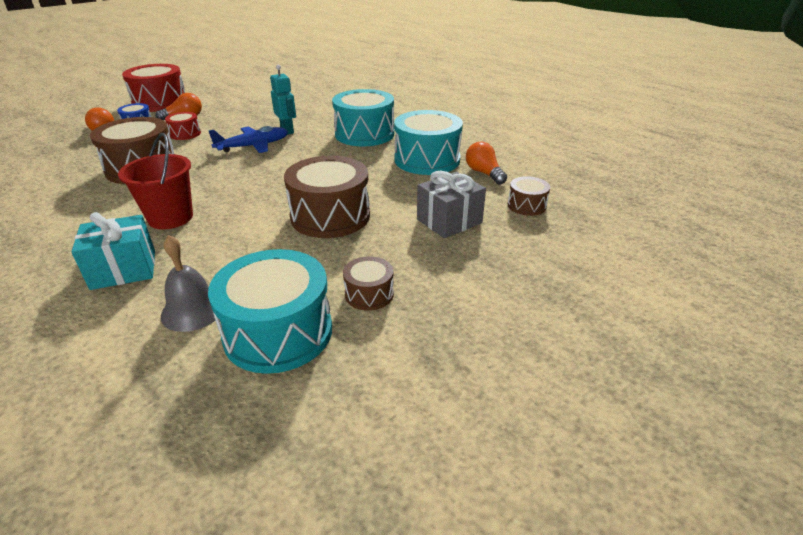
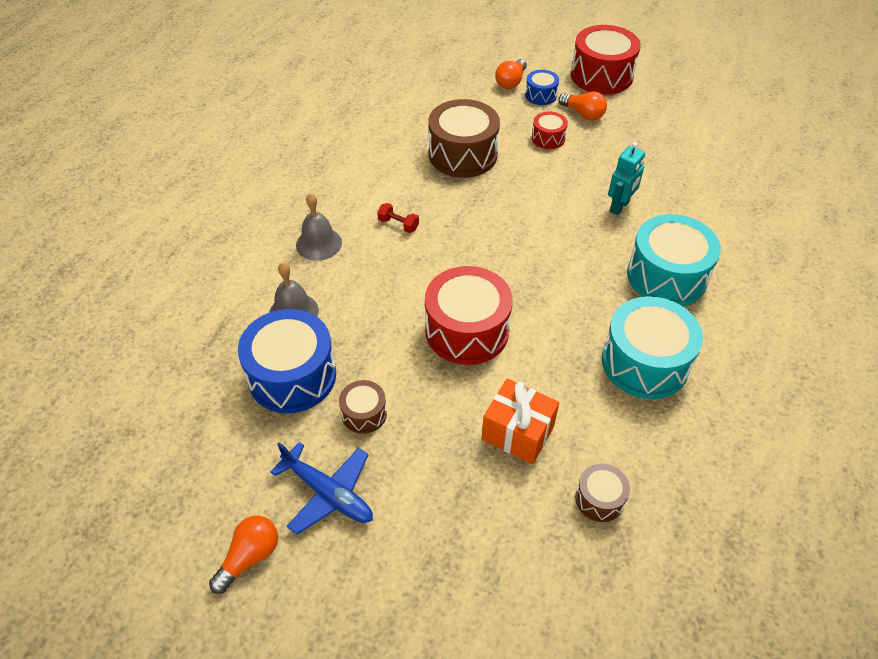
camera: 65 degrees right, 15 degrees up
(124, 269) = (319, 243): turquoise gift -> grey bell
(170, 218) = (398, 225): red bucket -> red dumbbell
(253, 146) = (561, 201): blue plane -> blue plane (328, 493)
(278, 332) = (292, 376): turquoise drum -> blue drum
(330, 216) = (467, 331): brown drum -> red drum
(449, 221) = (518, 433): grey gift -> orange gift
(484, 173) = (652, 432): orange light bulb -> orange light bulb (249, 557)

